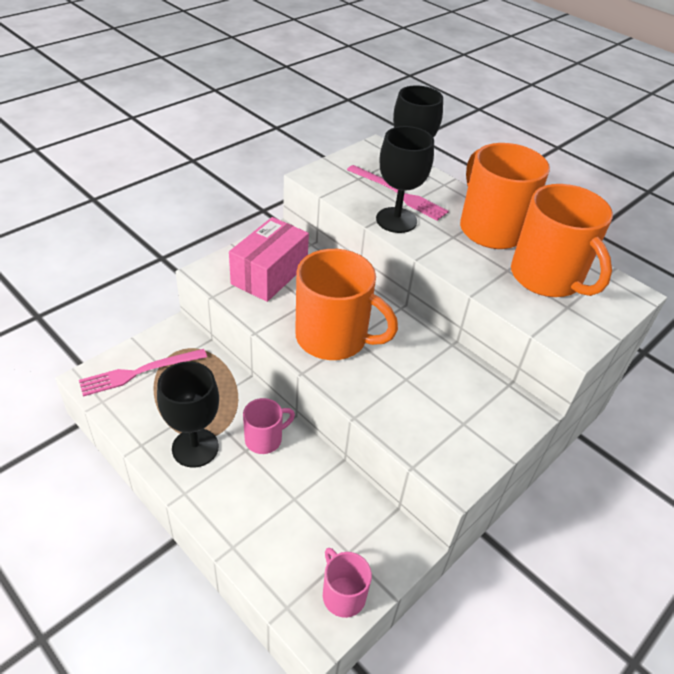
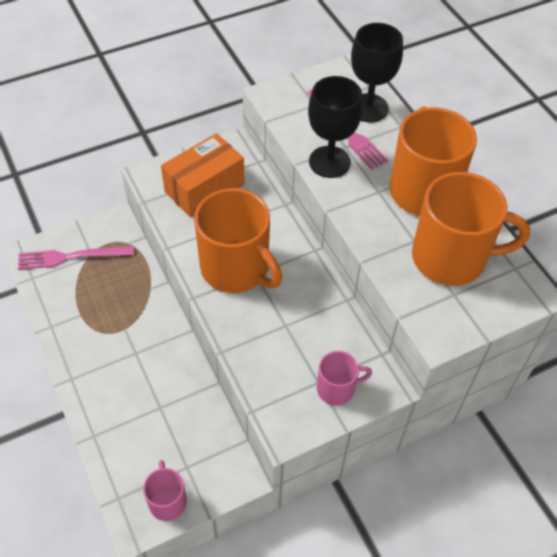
camera: 20 degrees right, 10 degrees up
(195, 447) = (94, 340): black goblet -> none
(264, 439) = (155, 346): pink mug -> pink mug (337, 389)
(269, 274) = (204, 188): pink box -> orange box
(547, 278) = (451, 258): orange mug -> orange mug turned 75 degrees counterclockwise

